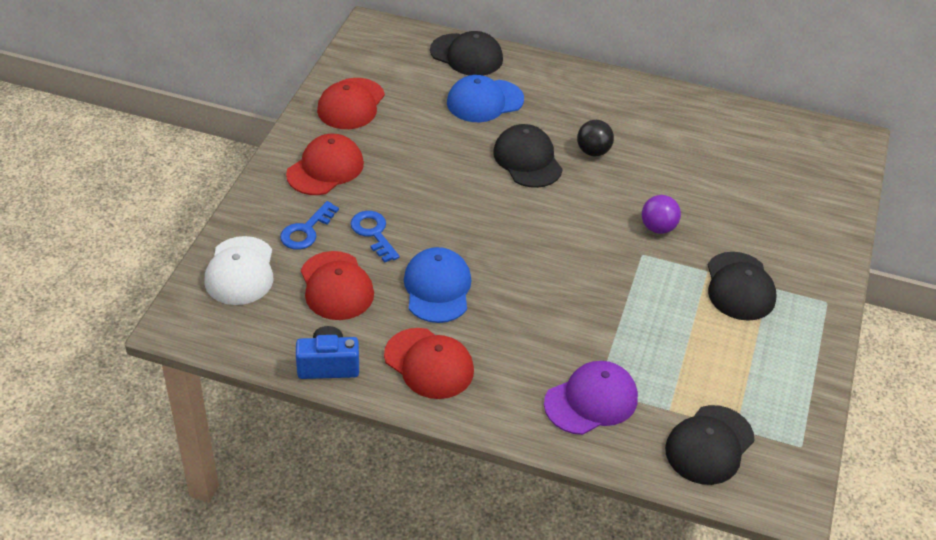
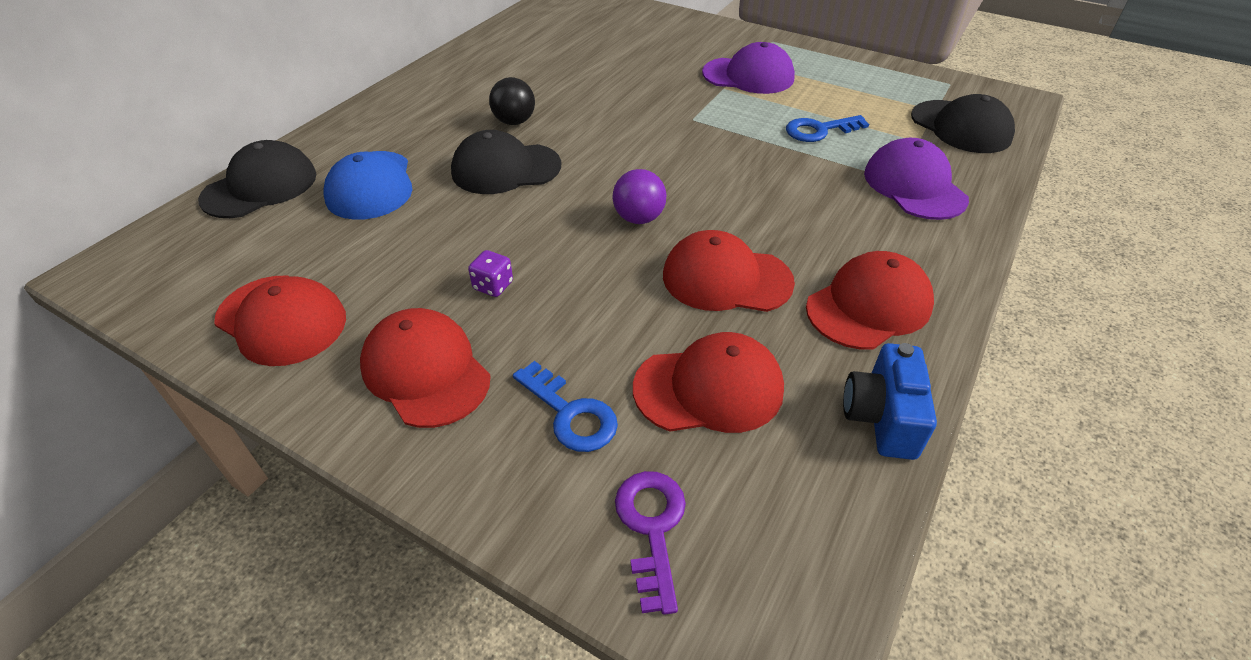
camera: 75 degrees left, 0 degrees up
(240, 271) = (651, 527): white cap -> purple key
(373, 233) = (600, 330): blue key -> blue key (819, 130)
(400, 180) = (493, 286): none -> purple dice
(437, 288) = (726, 279): blue cap -> red cap
(658, 228) = (654, 103): purple ball -> purple ball (639, 218)
(739, 286) = (748, 76): black cap -> purple cap

